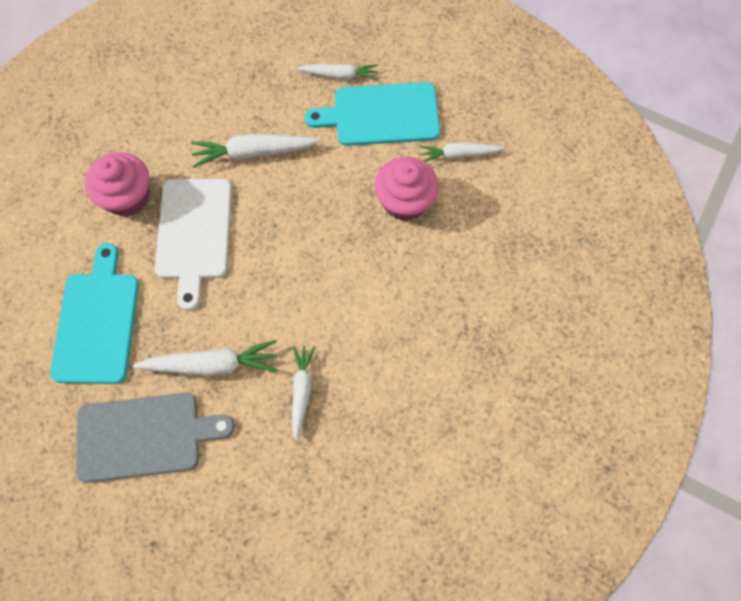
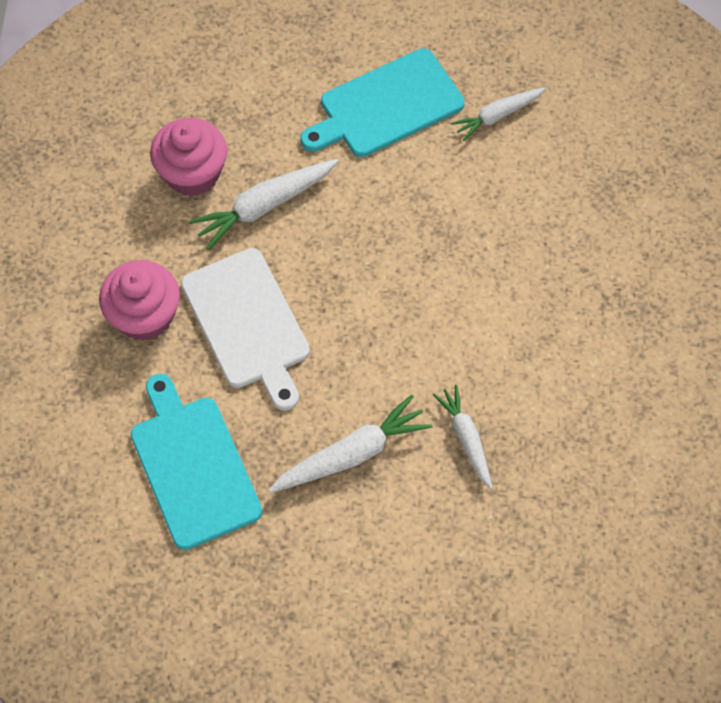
camera: 25 degrees left, 5 degrees down
(144, 436) = (321, 561): grey cutting board -> none
(339, 75) = (314, 80): white carrot -> none
(405, 201) = (466, 191): pink cupcake -> pink cupcake (192, 173)

